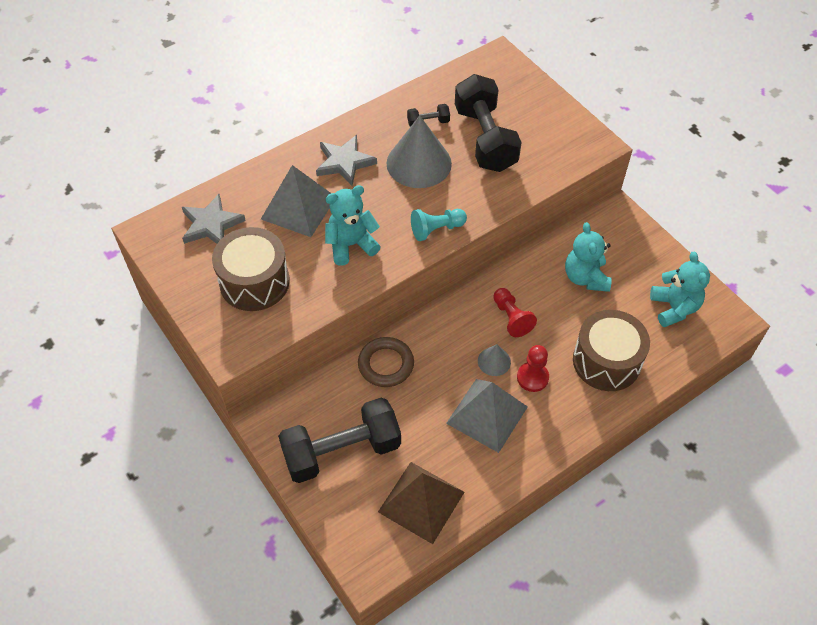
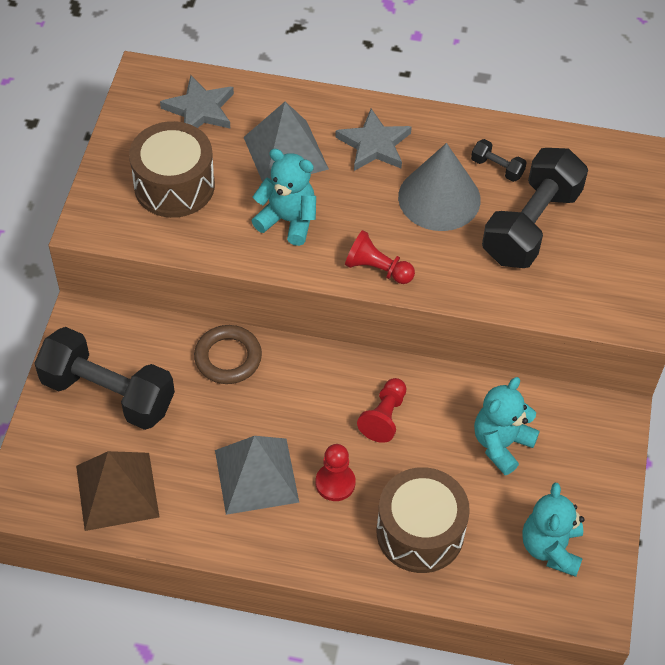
camera: 45 degrees right, 0 degrees up
(436, 229) = (377, 269): turquoise pawn -> red pawn
(494, 361) = (320, 439): grey cone -> none
(674, 308) = (551, 548): turquoise teddy bear -> turquoise teddy bear turned 150 degrees clockwise

